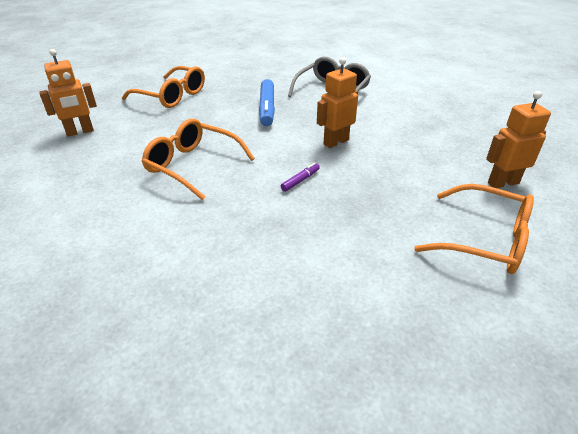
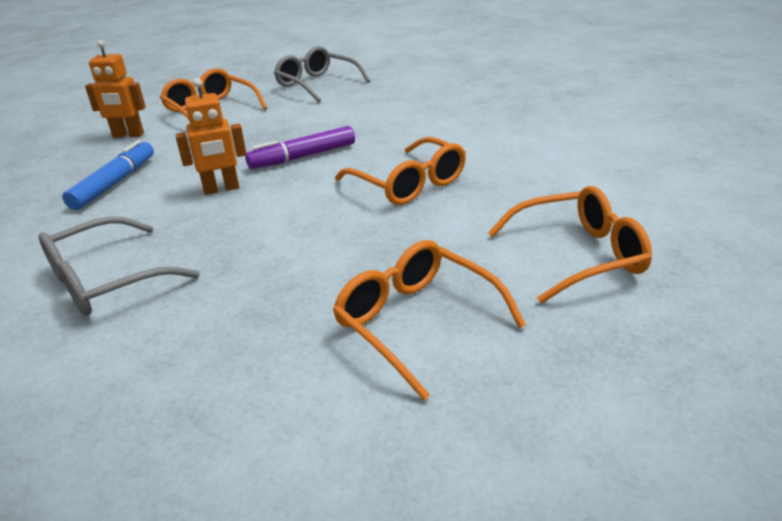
camera: 160 degrees left, 5 degrees down
(80, 132) = (578, 255): orange robot -> orange glasses
(267, 108) = (258, 257): blue marker -> blue marker (115, 183)
(300, 180) = (303, 157): purple marker -> purple marker, size x2.04
(414, 347) = (316, 84): none -> grey glasses

